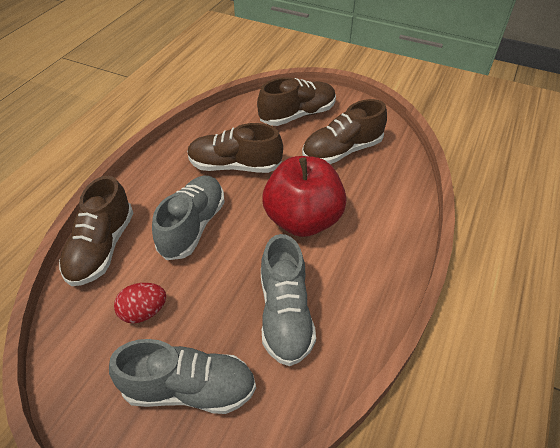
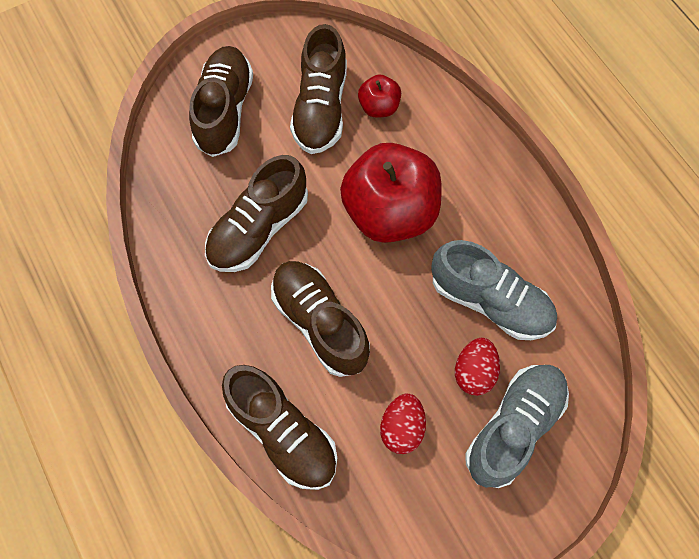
camera: 55 degrees left, 20 degrees up
(193, 226) = (320, 323): grey shoe -> brown shoe
(218, 334) = (474, 372): none -> red egg
(372, 175) = (379, 107): none -> red apple

